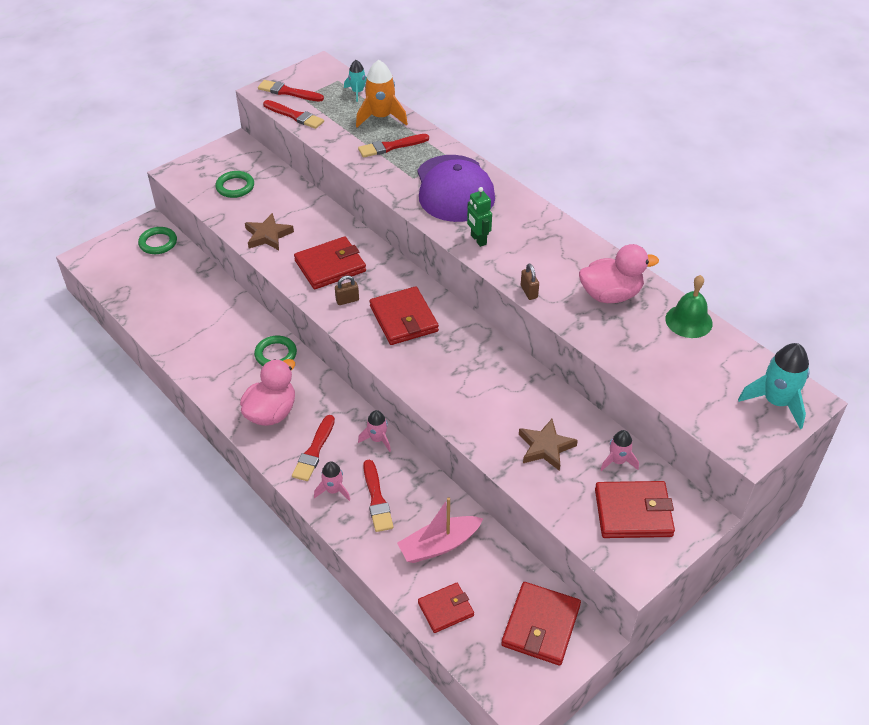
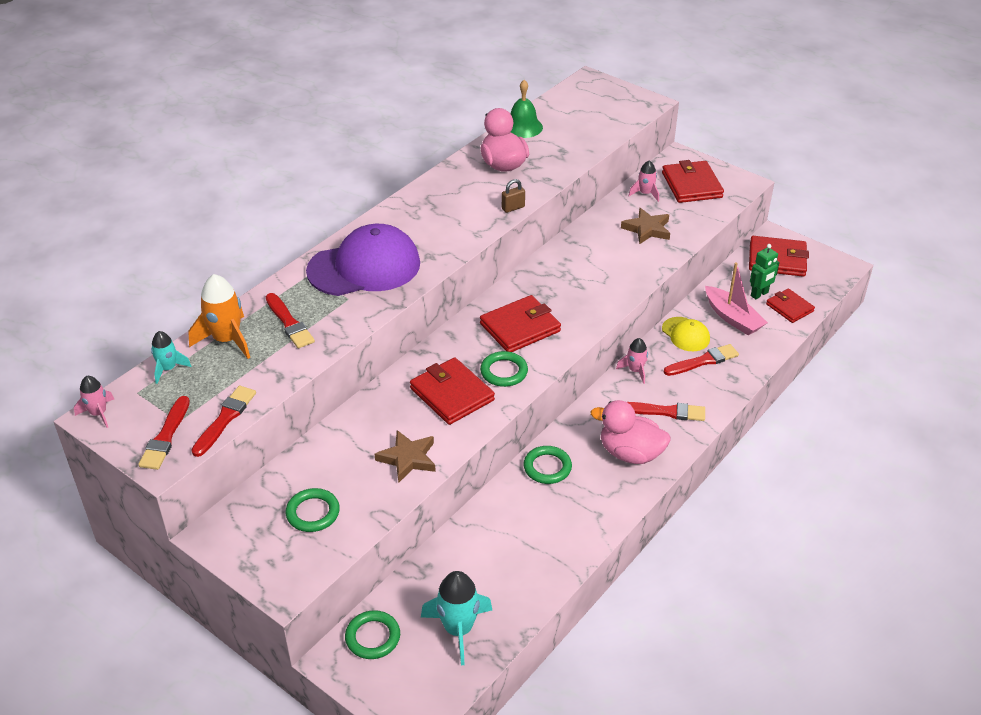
camera: 100 degrees left, 5 degrees down
(333, 490) = (706, 390): pink rocket -> pink rocket (98, 413)
(347, 300) = (504, 372): brown padlock -> green ring
(421, 494) = (685, 334): none -> yellow cap
(478, 240) = (446, 243): green robot -> green robot (759, 294)
(776, 402) = (597, 91): turquoise rocket -> turquoise rocket (458, 629)

